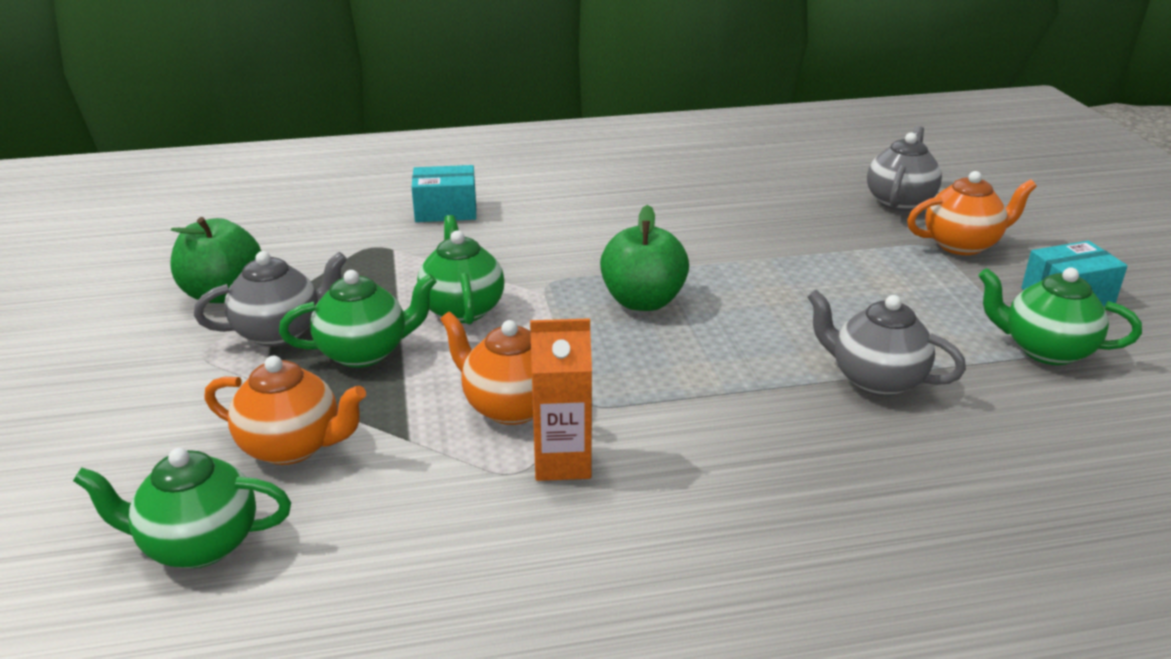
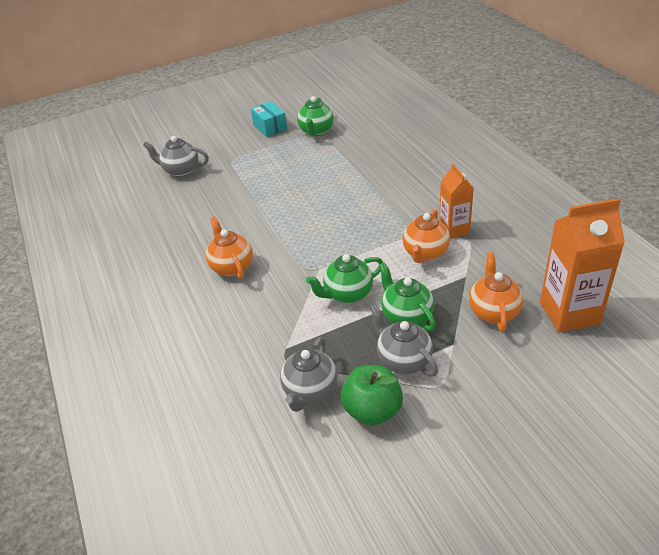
camera: 100 degrees left, 10 degrees up
(198, 545) = (569, 313): green teapot -> orange carton
(446, 210) = (222, 341): turquoise box -> none
(643, 301) = (315, 234): green apple -> none
(875, 380) = (355, 165): grey teapot -> grey teapot (310, 391)
(962, 245) = (228, 151): orange teapot -> orange teapot (231, 266)

